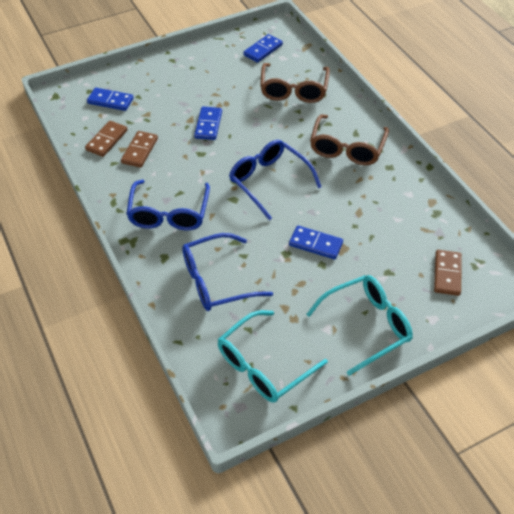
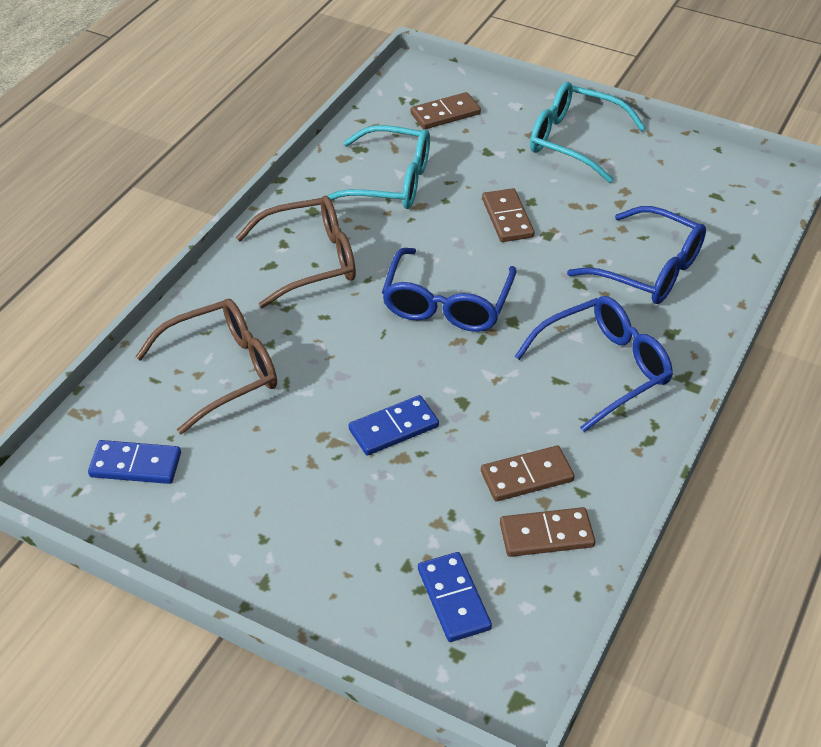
camera: 125 degrees left, 5 degrees down
(264, 364) = (701, 186): turquoise glasses -> turquoise glasses (388, 182)
(315, 244) = (507, 218): blue domino -> brown domino

